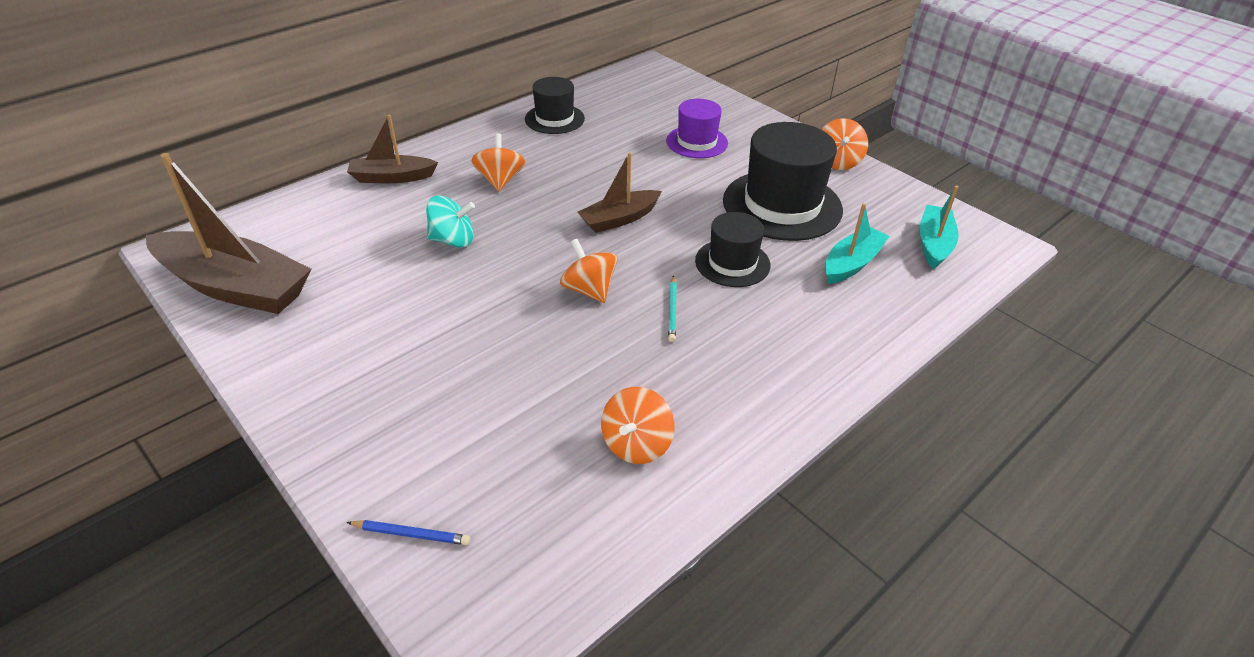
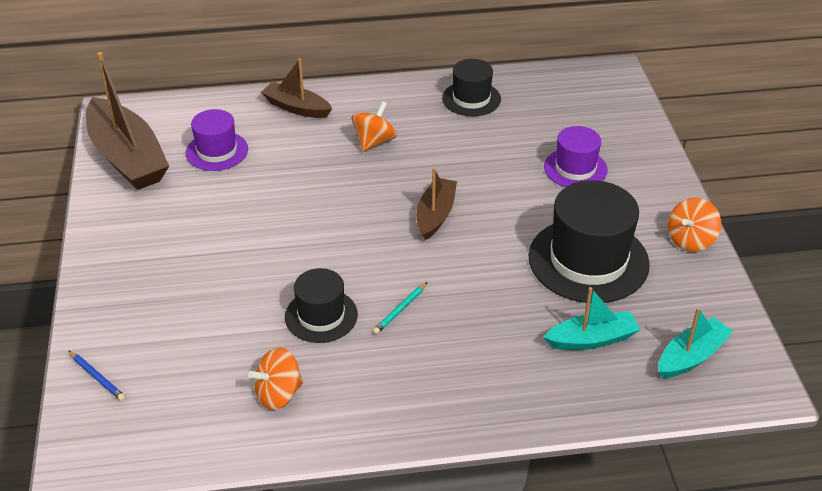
camera: 35 degrees right, 0 degrees up
(340, 244) = (217, 151): none -> purple hat
(453, 240) = (294, 181): turquoise spinning top -> none
(589, 290) = (355, 265): orange spinning top -> none
(619, 219) = (435, 215): brown boat -> brown boat turned 105 degrees clockwise
(732, 263) = (488, 293): black hat -> black hat (321, 316)

